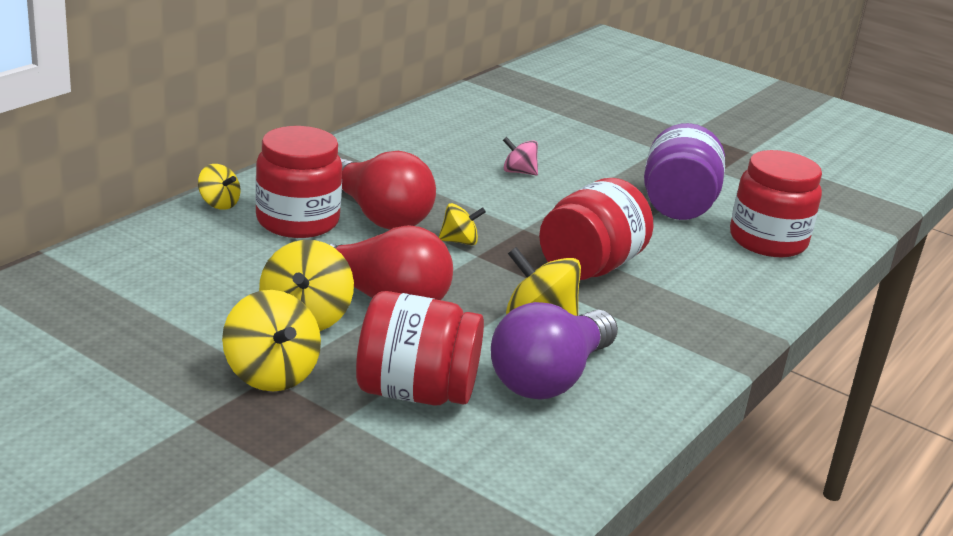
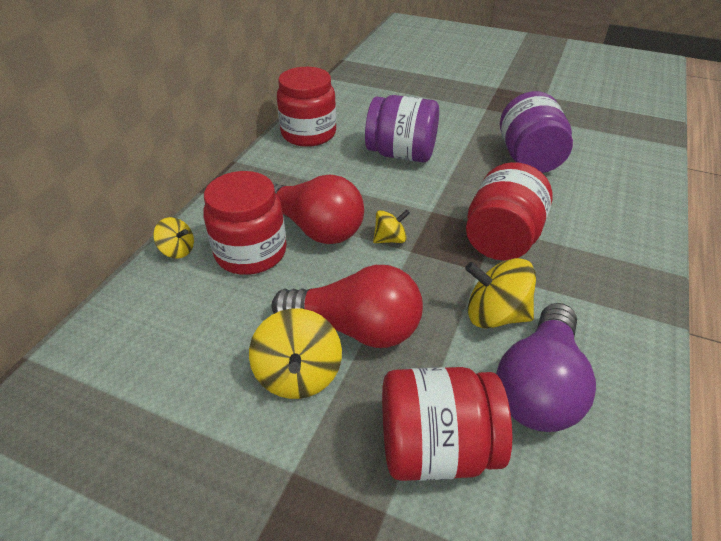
camera: 10 degrees left, 15 degrees up
(271, 374) = (293, 467): yellow spinning top -> none
(518, 172) = (401, 154): pink spinning top -> purple jar
(767, 240) = (608, 176): red jar -> red jar (308, 134)

